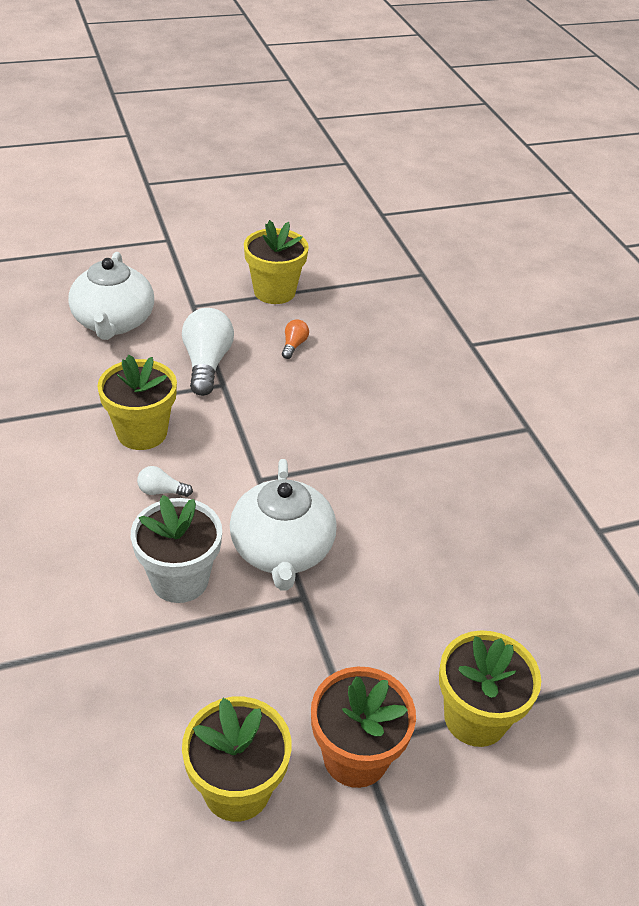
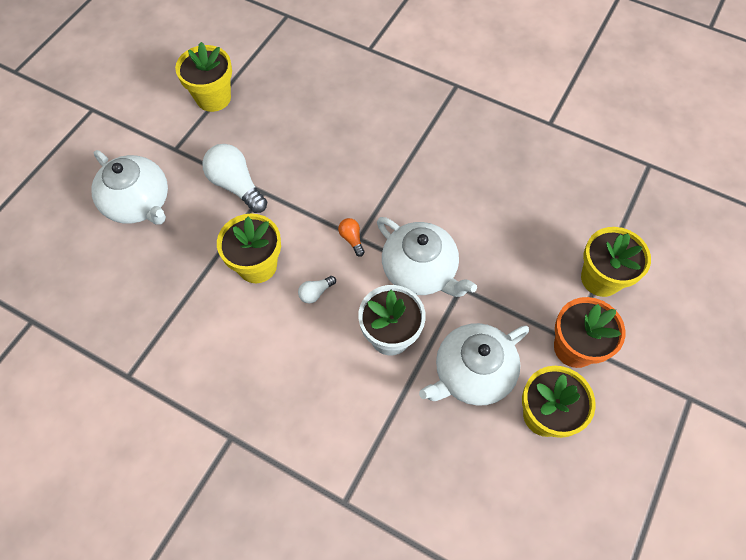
camera: 40 degrees left, 20 degrees up
(213, 680) = (472, 373): none -> white teapot
(294, 345) = (272, 130): orange light bulb -> orange light bulb (352, 239)

